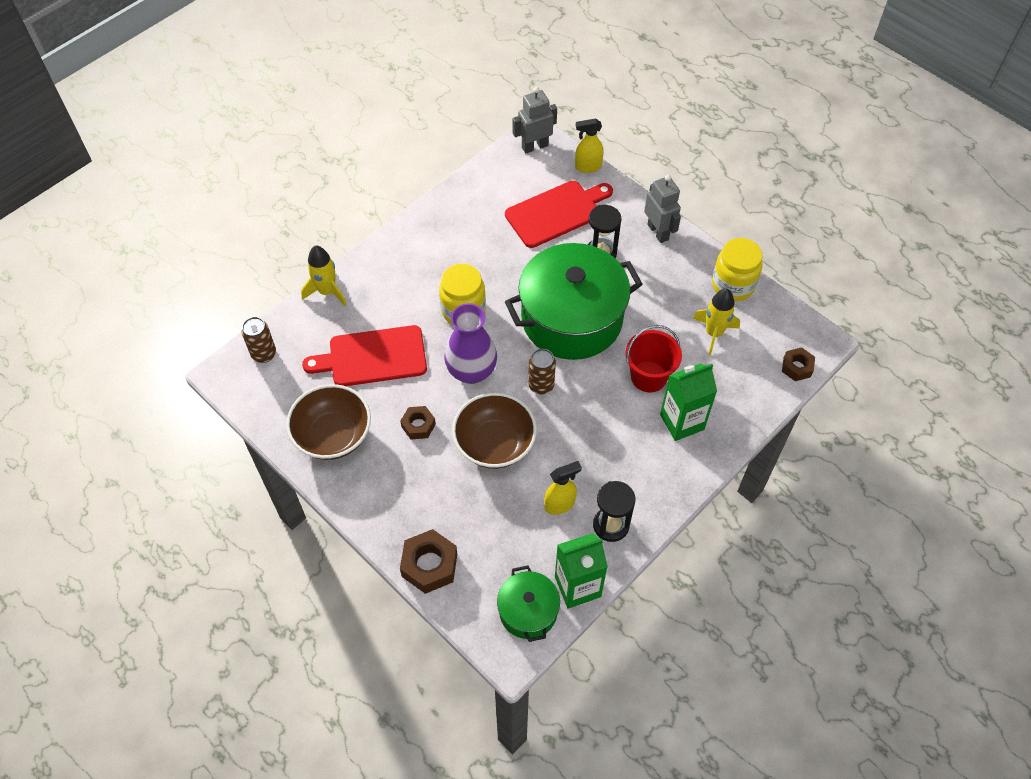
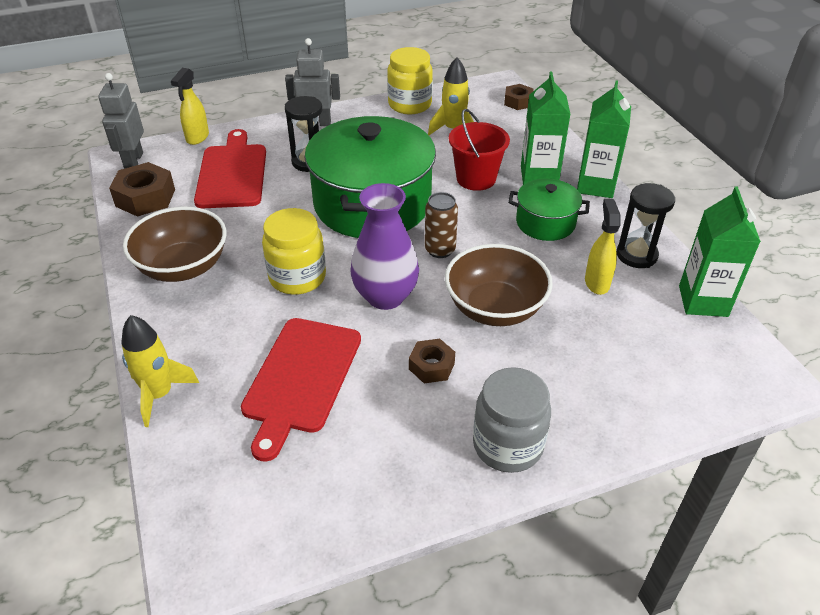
camera: 65 degrees left, 15 degrees down
(264, 354) = (202, 503): brown can -> none
(333, 435) = (396, 459): brown bowl -> brown bowl (183, 267)
(371, 493) = (507, 445): none -> grey jar
(429, 565) = (637, 417): brown nut -> brown nut (145, 198)
(528, 611) = (724, 349): green pot -> green pot (545, 223)
(694, 470) = (595, 185): none -> green carton

